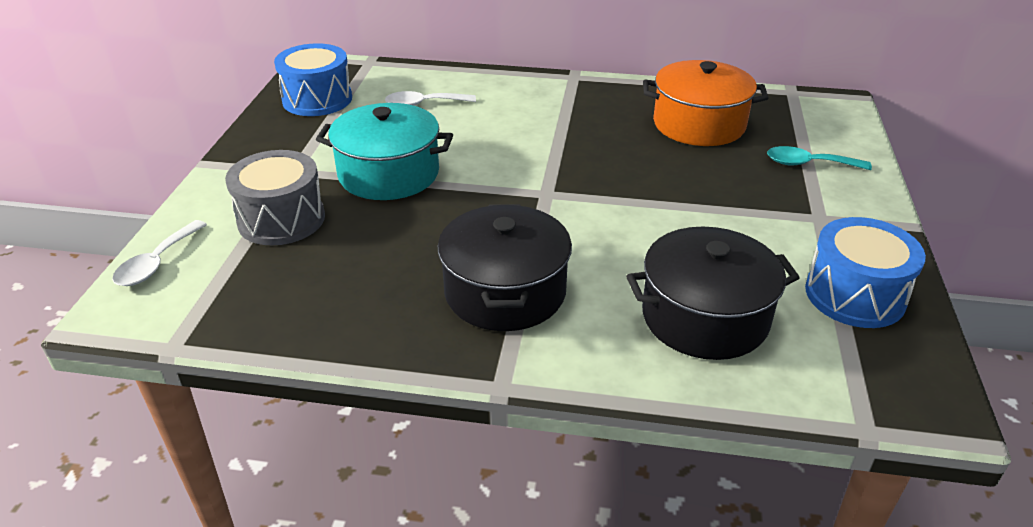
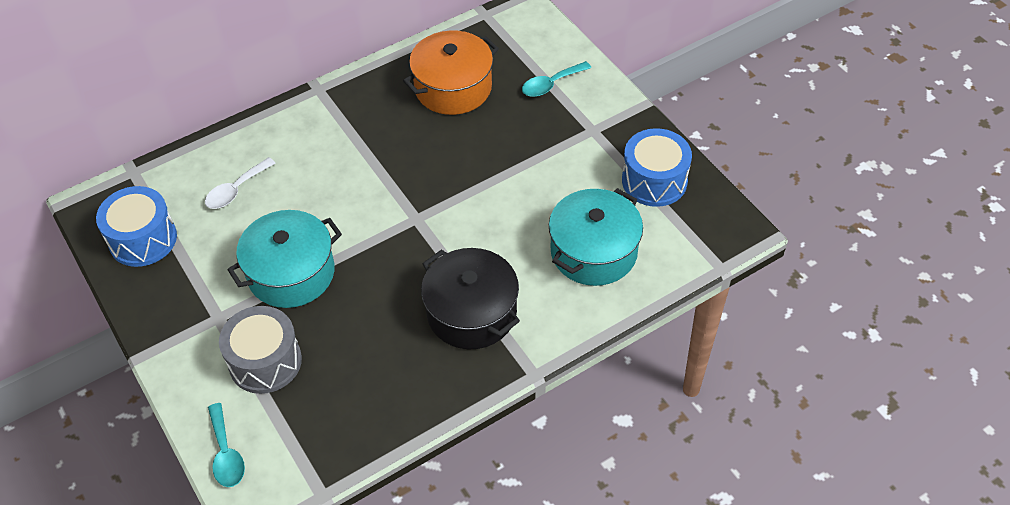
camera: 40 degrees left, 15 degrees up
(157, 263) = (226, 454): white spoon -> turquoise spoon
(705, 317) = (594, 251): black pot -> turquoise pot

